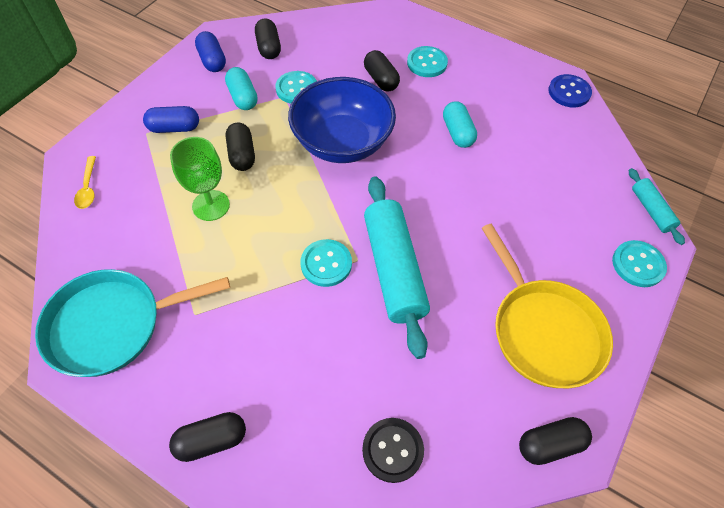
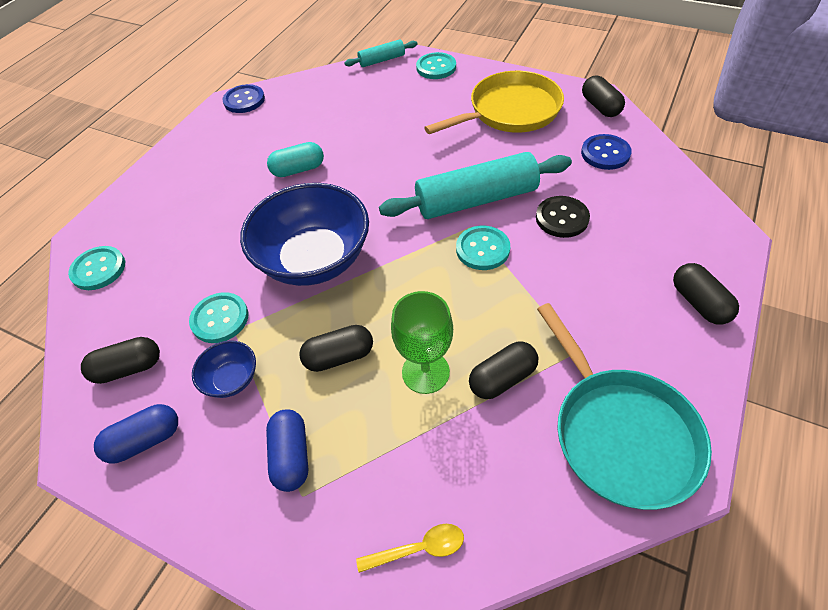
camera: 90 degrees left, 5 degrees down
(243, 97) = (231, 379): turquoise capsule -> blue bowl
(381, 79) = (211, 237): black capsule -> black capsule (502, 378)
(392, 450) = (645, 183): black button -> black button (562, 218)
(427, 63) = (187, 200): turquoise button -> turquoise button (98, 269)
(452, 420) = (605, 153): none -> blue button

